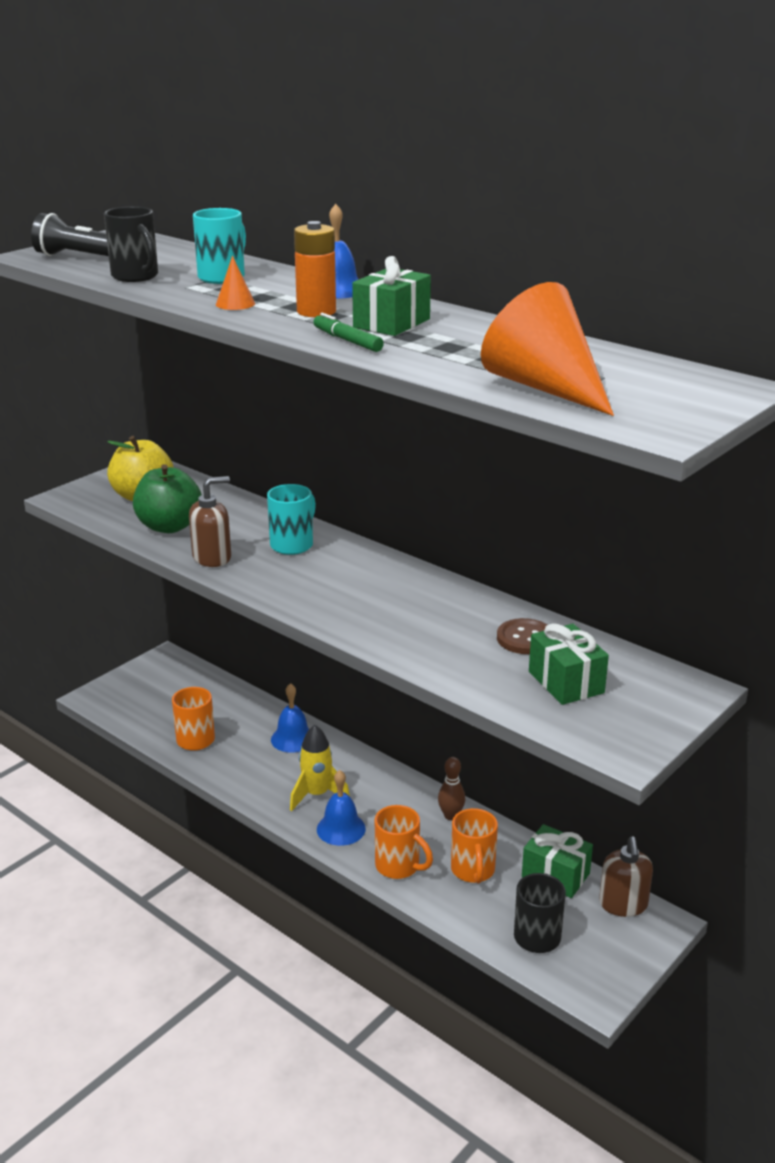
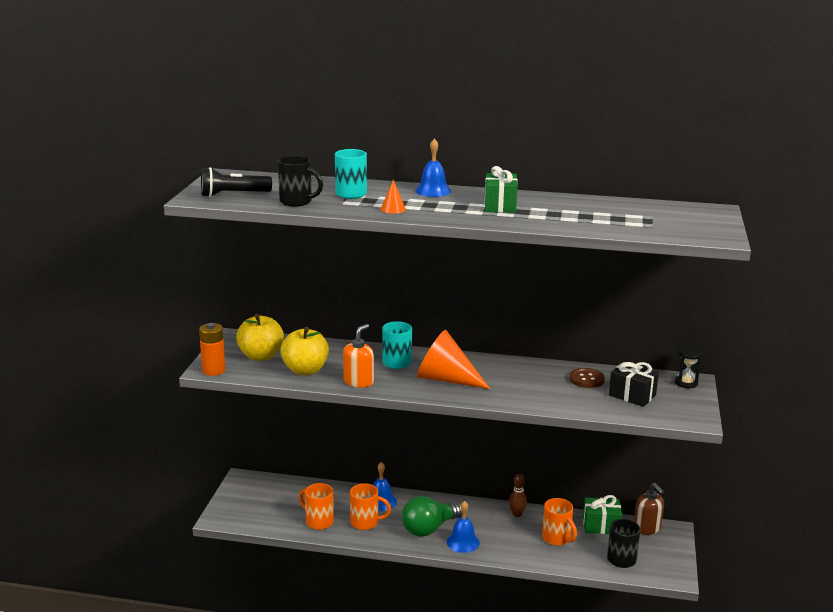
camera: 30 degrees left, 5 degrees down
(169, 526) = (305, 370): green apple -> yellow apple
(212, 558) = (358, 382): brown soap dispenser -> orange soap dispenser
(316, 312) = (447, 206): orange battery -> orange battery (213, 370)
(317, 795) = (429, 528): yellow rocket -> green light bulb
(347, 340) = (497, 220): green marker -> none
(399, 866) = (515, 550): orange mug -> orange mug (366, 523)
(544, 387) = (636, 226): orange cone -> orange cone (445, 379)
(566, 682) = (632, 395): green gift -> black gift
(680, 688) = (686, 383): none -> black hourglass

